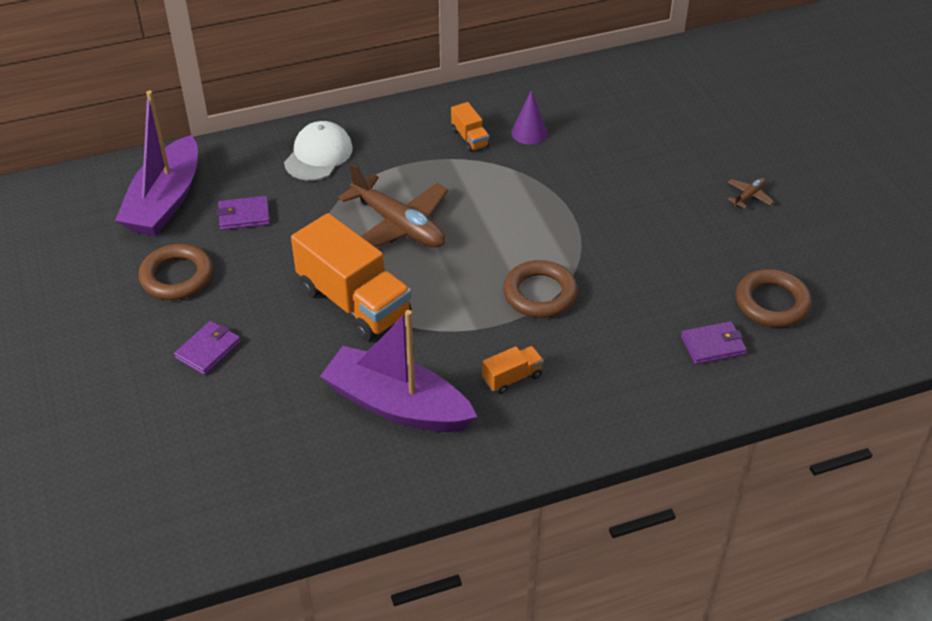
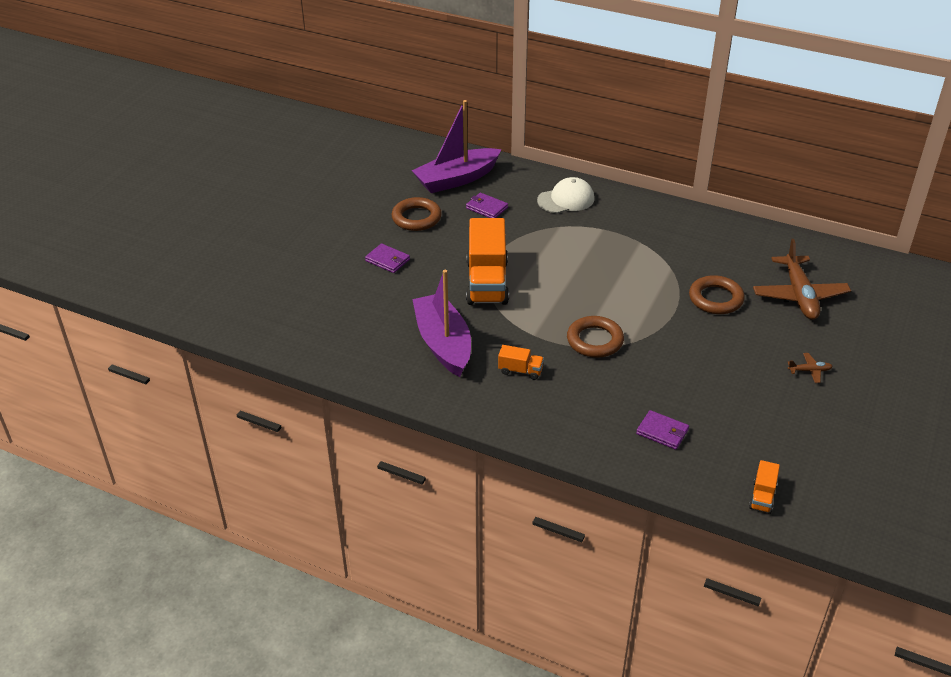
camera: 45 degrees right, 5 degrees down
(208, 350) = (387, 260): purple wallet -> purple wallet turned 45 degrees clockwise
(398, 225) = (562, 259): brown plane -> brown plane (799, 295)
(470, 138) = (667, 238): orange truck -> orange truck (762, 496)
(529, 132) = (709, 254): purple cone -> none
(772, 303) = (735, 436): brown ring -> brown ring (715, 299)

